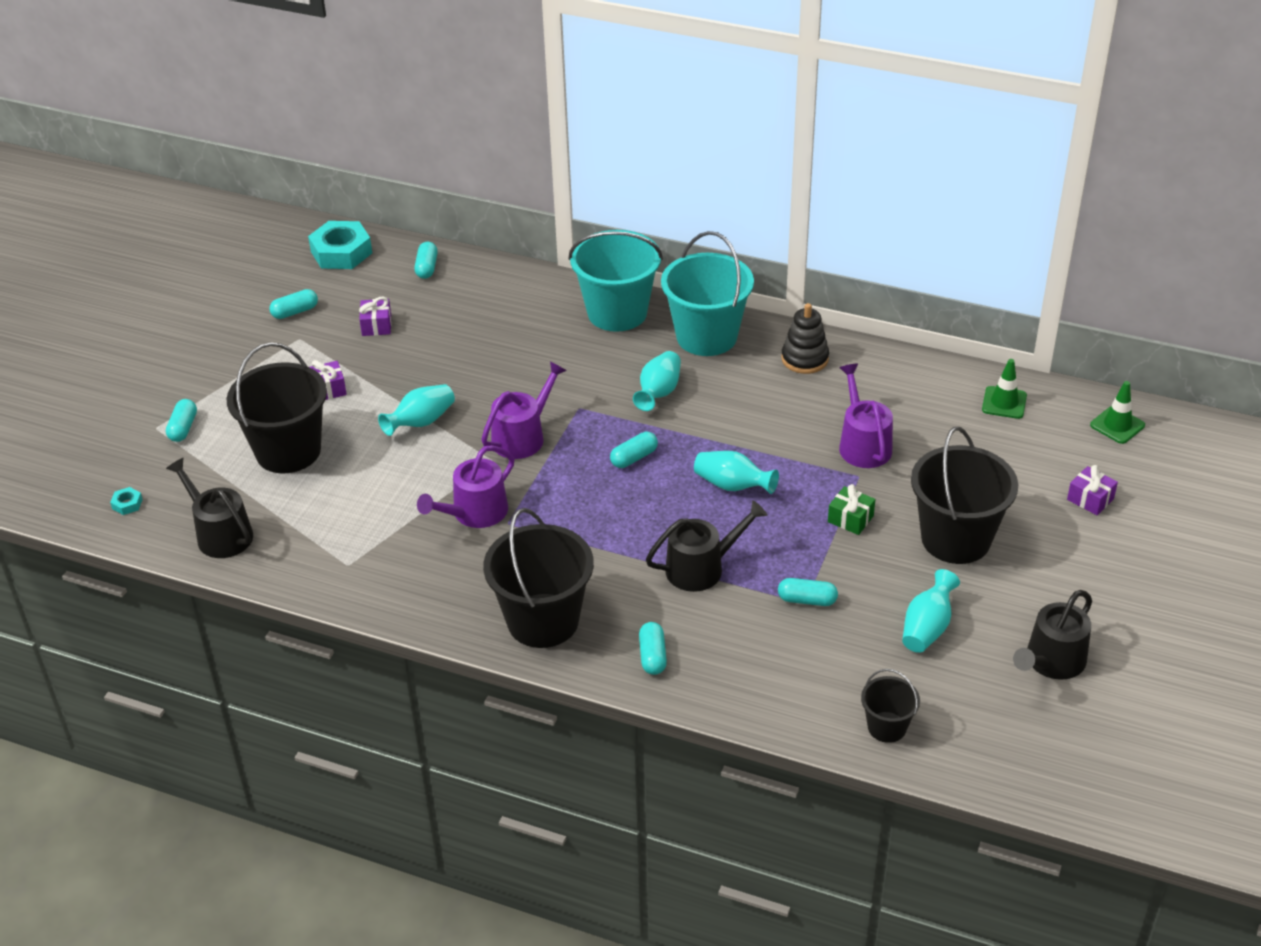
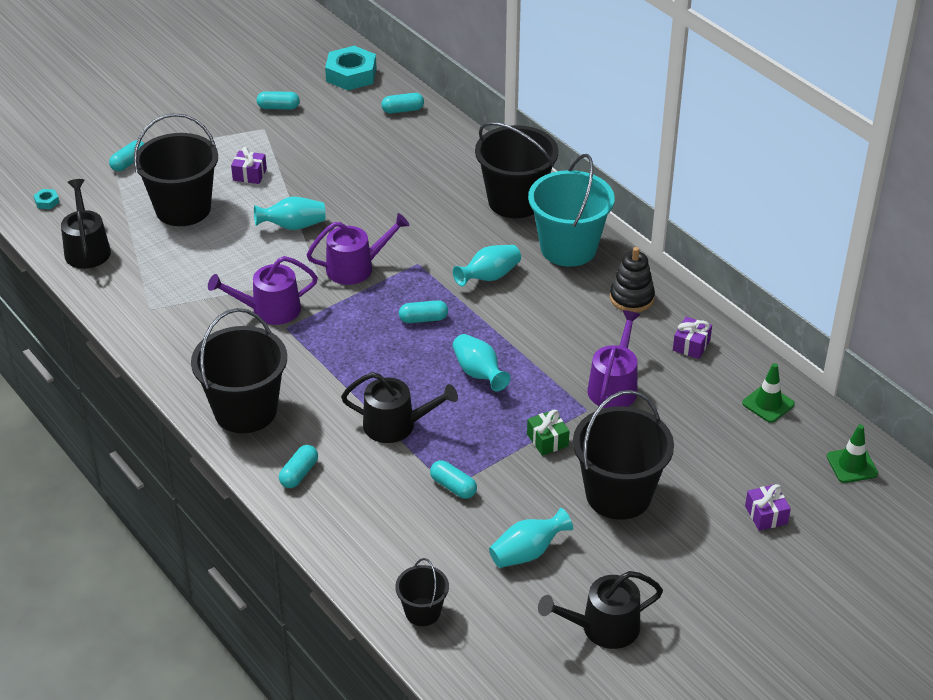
camera: 30 degrees right, 0 degrees up
(376, 325) = (326, 140): purple gift -> purple gift (691, 345)
(427, 268) = (403, 110): turquoise capsule -> turquoise capsule turned 45 degrees clockwise
(617, 312) = (515, 201): turquoise bucket -> black bucket

